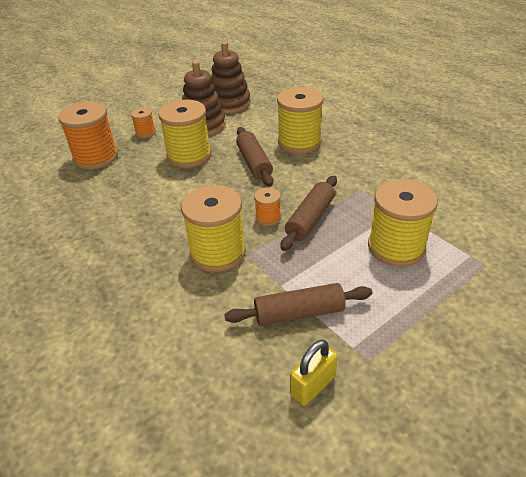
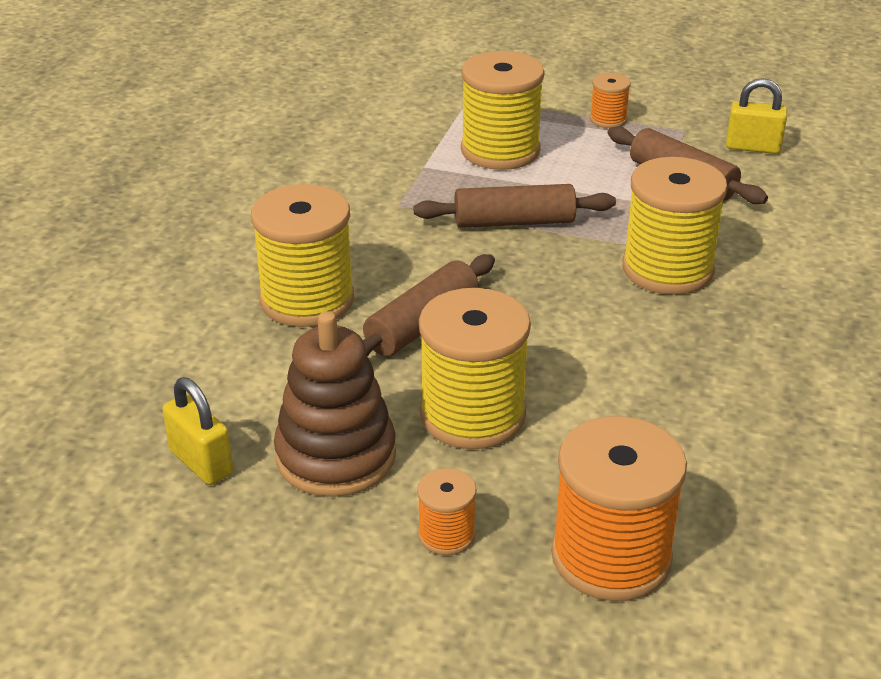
camera: 125 degrees left, 5 degrees down
(229, 103) = (201, 462): brown stacking toy -> yellow padlock
(268, 218) = (550, 256): orange spool -> orange spool (608, 119)

